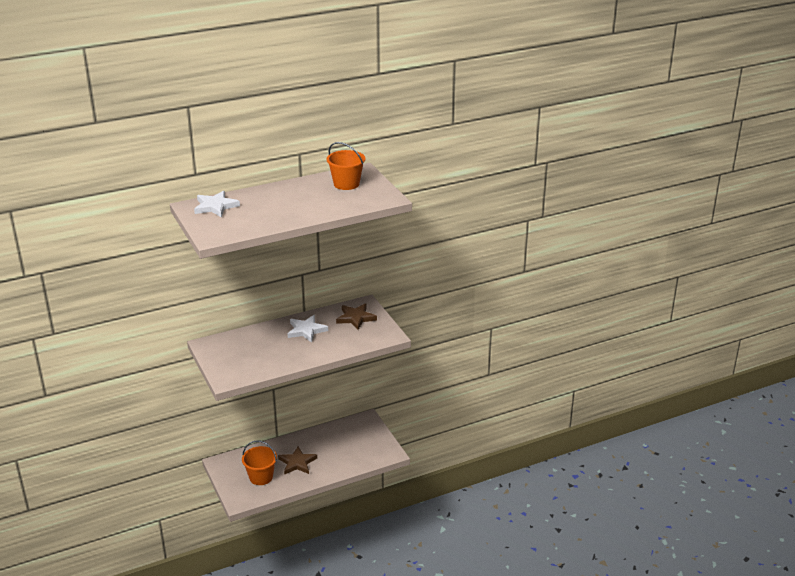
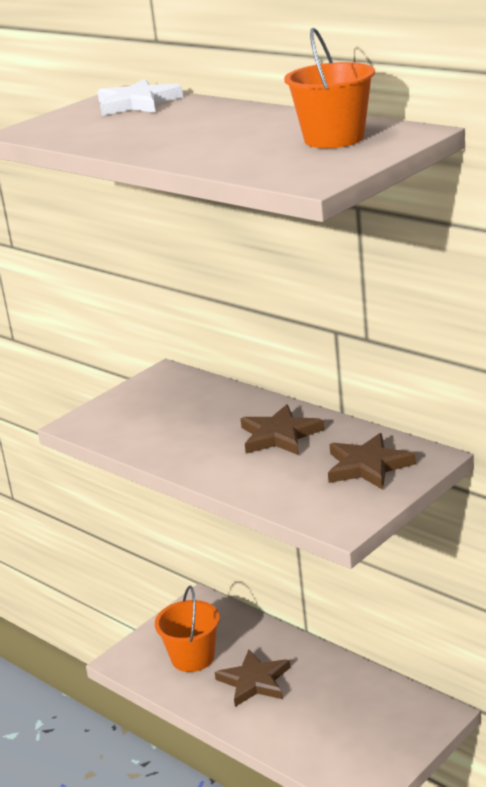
camera: 70 degrees right, 5 degrees down
(306, 330) = (279, 435): white star -> brown star

